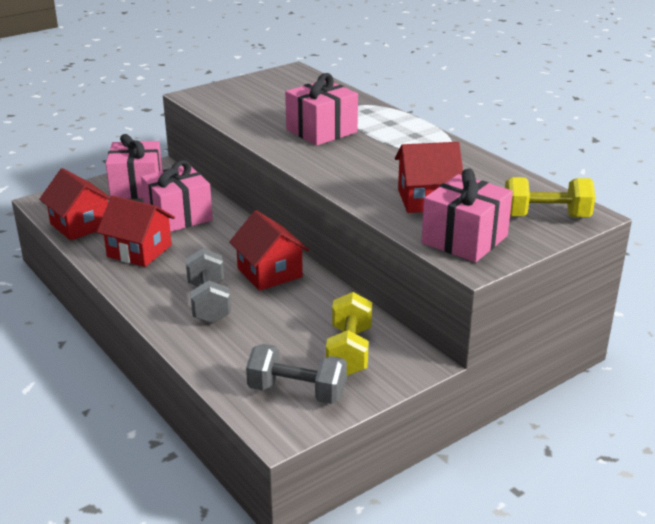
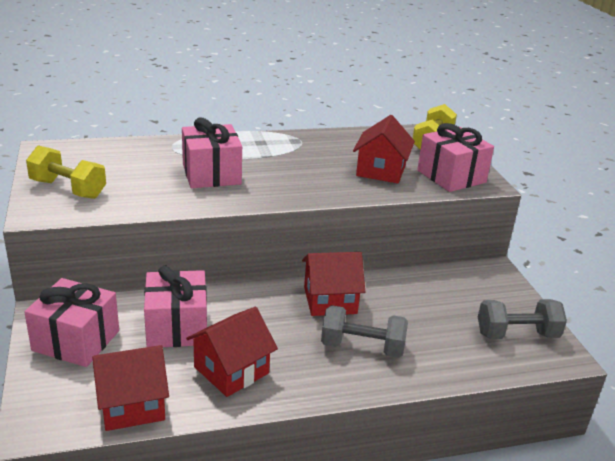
camera: 70 degrees left, 0 degrees up
(297, 392) = (517, 334): grey dumbbell -> grey dumbbell turned 45 degrees clockwise
(349, 351) = (469, 295): yellow dumbbell -> yellow dumbbell (68, 189)

